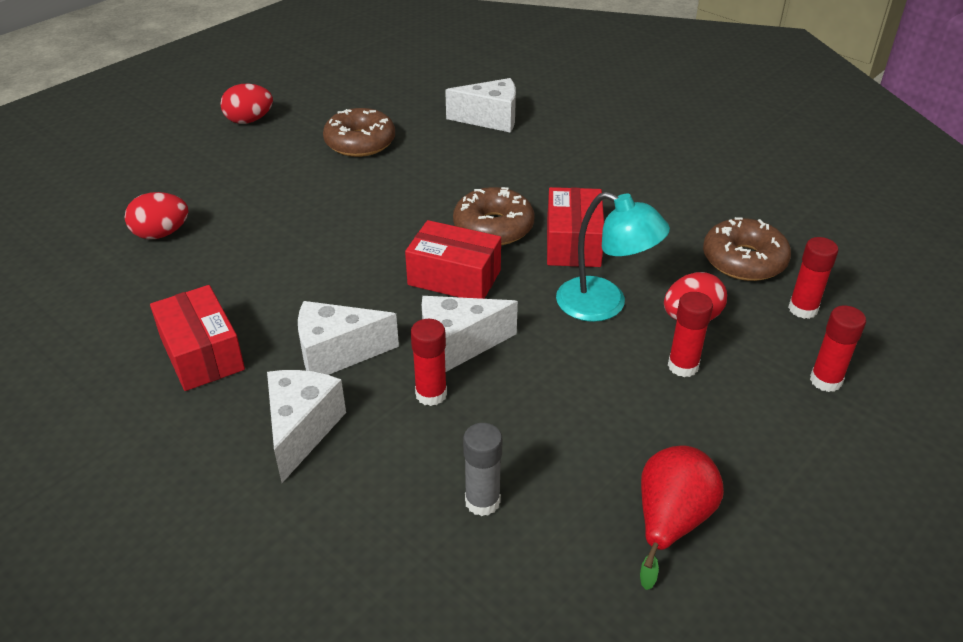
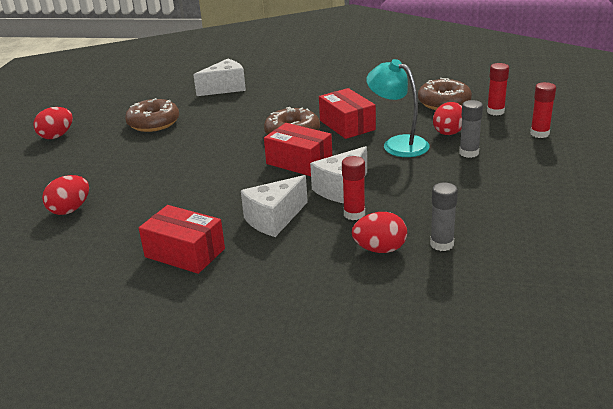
camera: 30 degrees left, 10 degrees down
(302, 430) = (299, 259): white cheese -> none
(402, 466) = (380, 249): none -> red egg
(454, 277) = (299, 162): red box -> red box turned 45 degrees clockwise
(604, 305) = (398, 144): turquoise lamp -> turquoise lamp turned 135 degrees counterclockwise
(670, 522) = (540, 212): red pear -> none
(683, 366) = (469, 153): red glue stick -> grey glue stick

